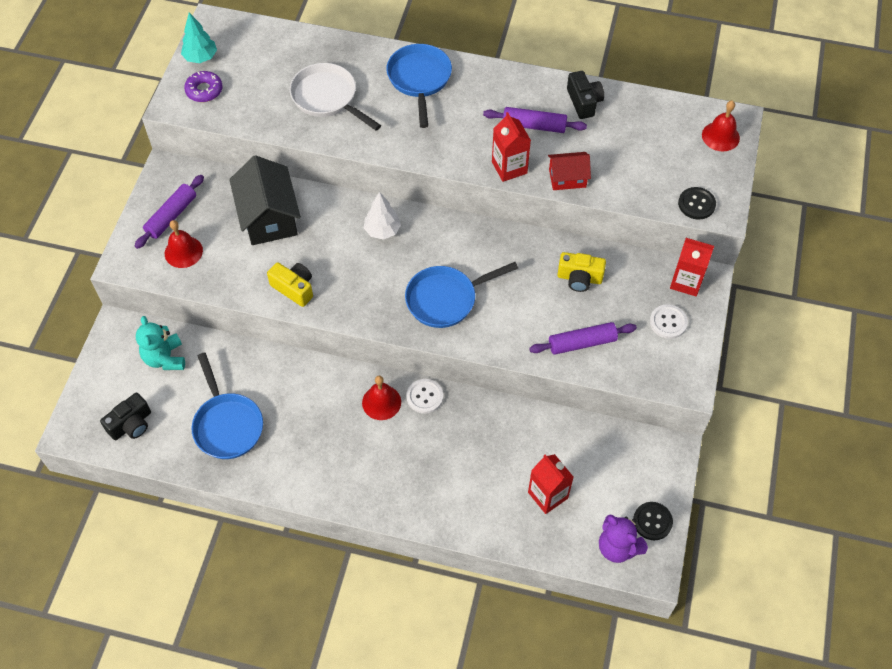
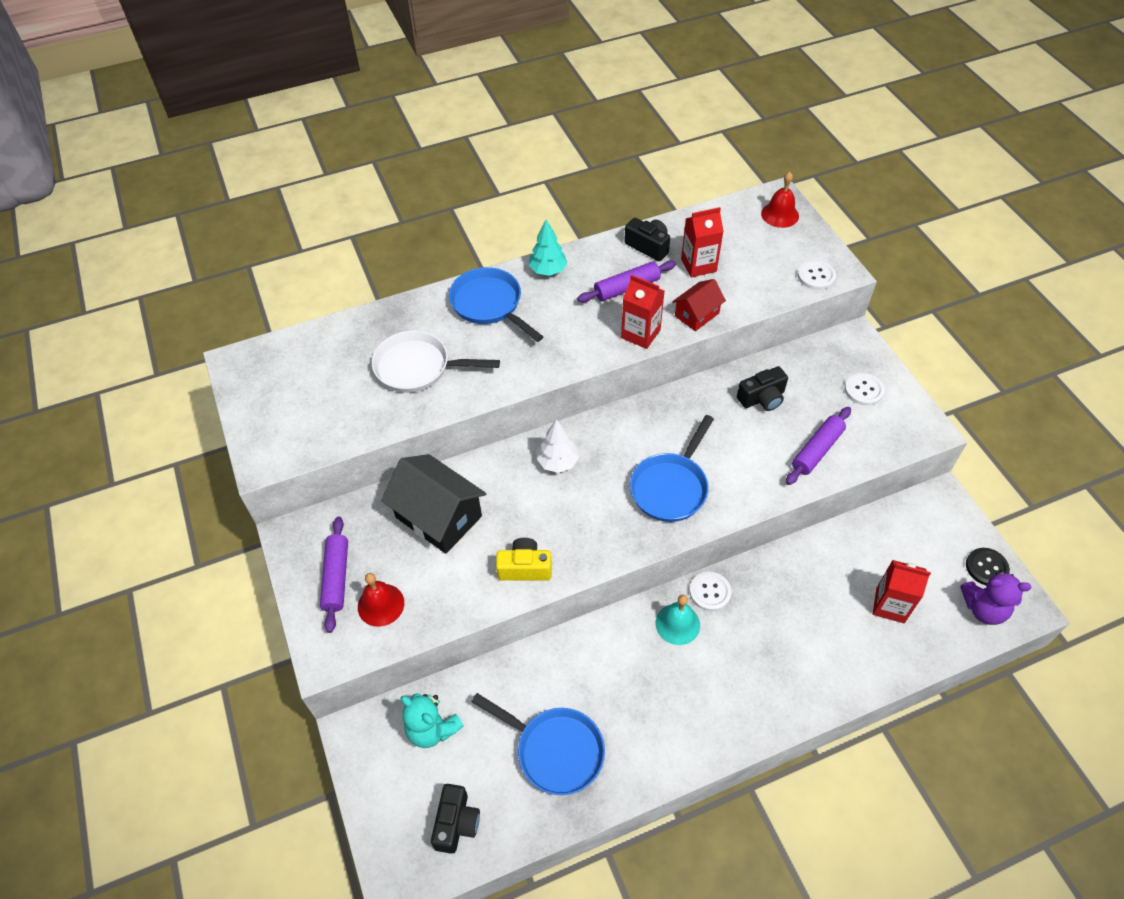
camera: 35 degrees left, 5 degrees down
(200, 57) = (252, 401): turquoise tree -> turquoise tree (548, 270)
(204, 90) = (284, 429): purple donut -> none
(381, 402) = (677, 624): red bell -> turquoise bell
(579, 278) = (762, 398): yellow camera -> black camera
(686, 281) = (844, 349): red carton -> red carton (698, 265)
(696, 204) = (816, 276): black button -> white button

